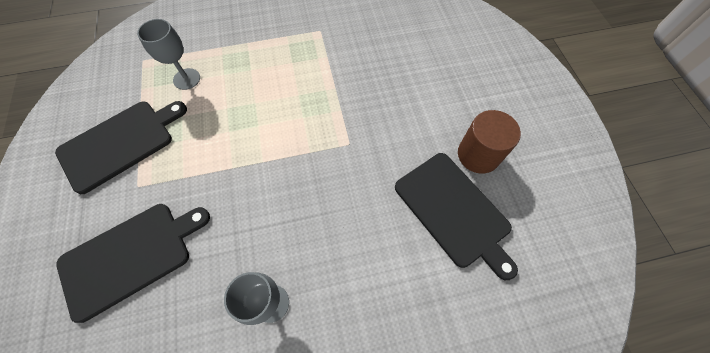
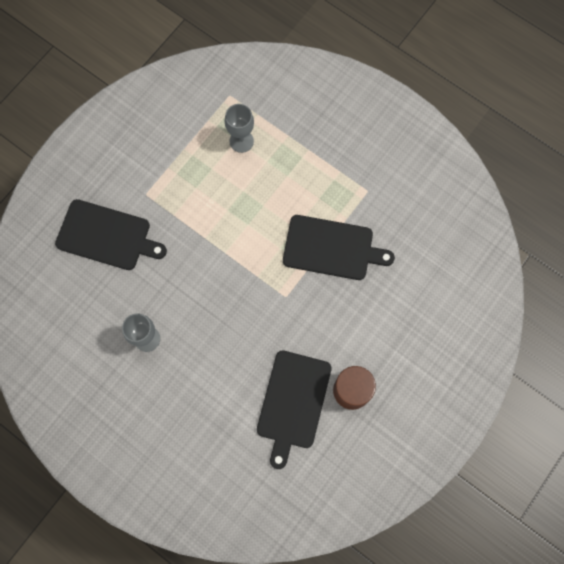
camera: 50 degrees right, 10 degrees up
(120, 143) = (162, 152): black cutting board -> black cutting board (332, 248)

